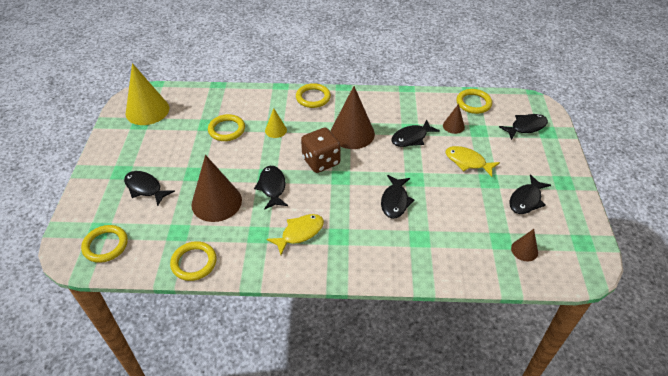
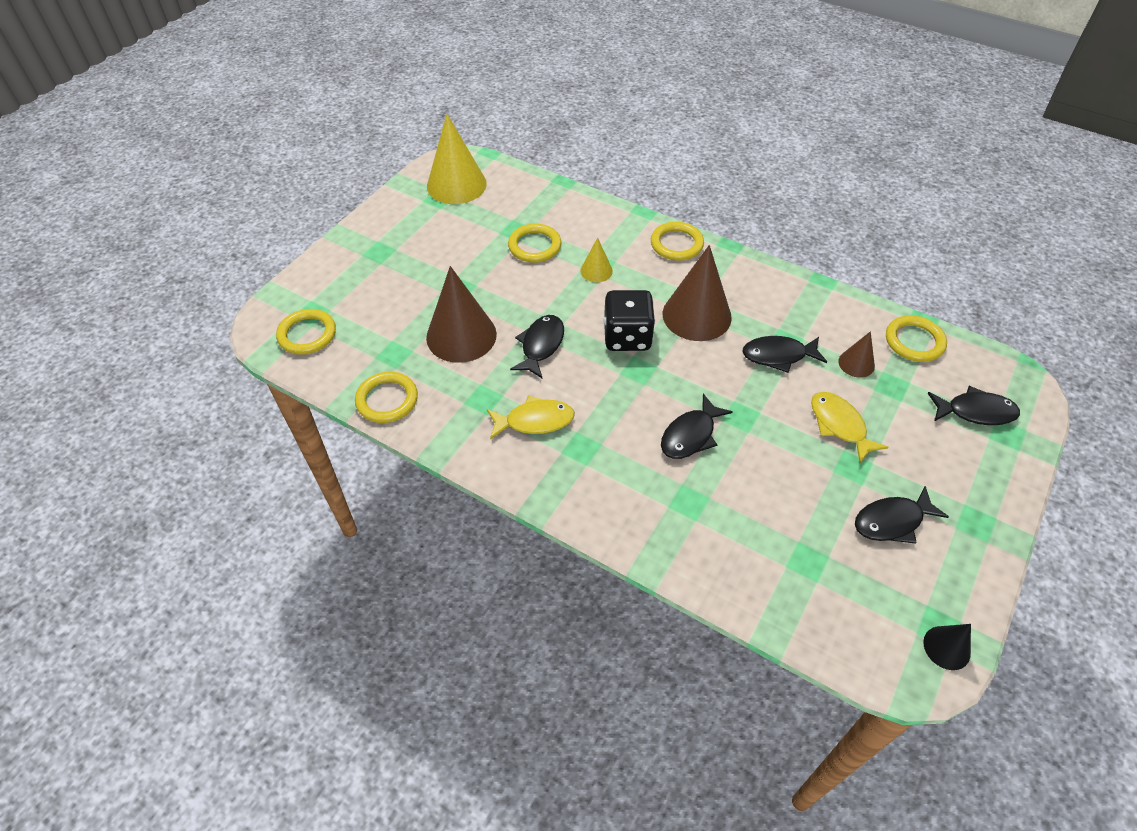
camera: 30 degrees right, 5 degrees up
(145, 188) = (392, 283): black fish -> none
(321, 161) = (627, 337): brown dice -> black dice
(524, 250) = (833, 592): brown cone -> none
(593, 251) = (946, 647): none -> black cone

